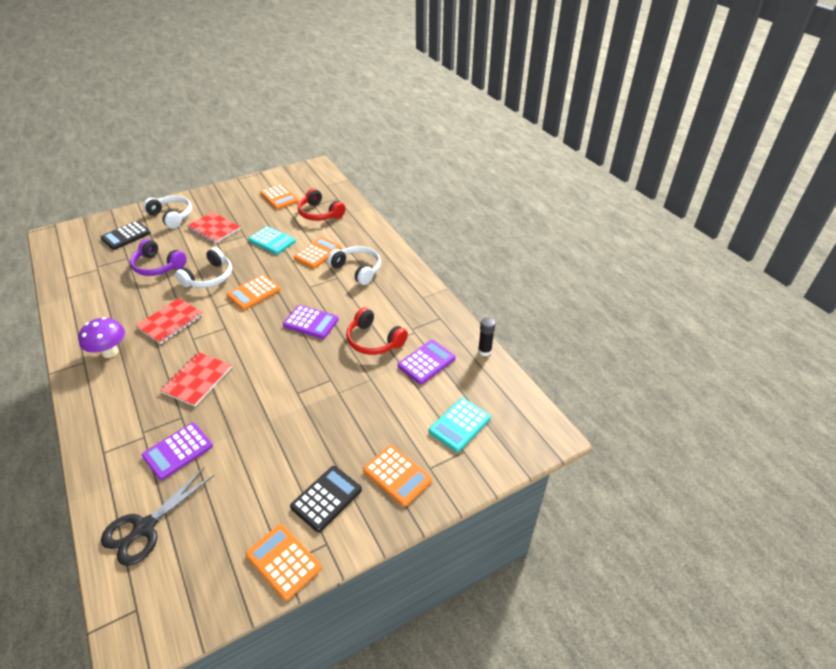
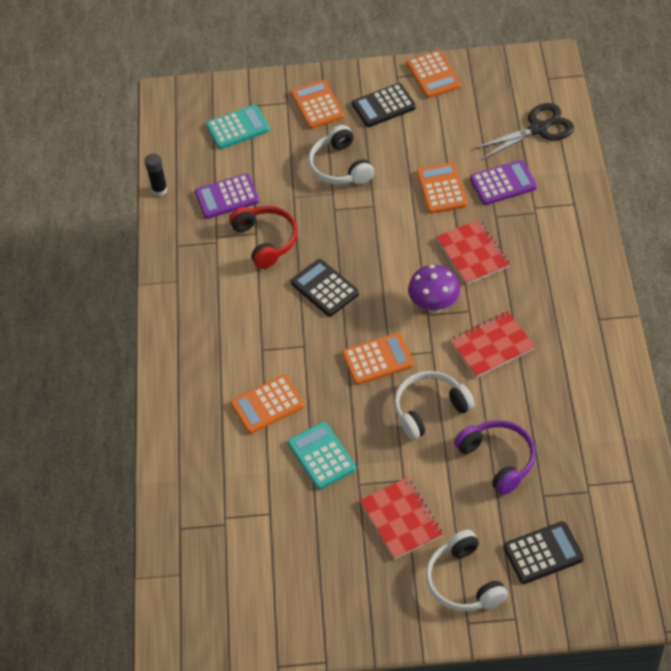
camera: 150 degrees left, 10 degrees up
(110, 352) = (568, 323): purple mushroom -> purple mushroom (434, 305)
(197, 380) = (472, 253): red notebook -> red notebook turned 75 degrees counterclockwise
(279, 197) = (272, 568): orange calculator -> orange calculator (441, 189)
(311, 322) = (324, 288): purple calculator -> black calculator
(320, 213) = (225, 497): red headphones -> none
(357, 270) = (229, 354): white headphones -> white headphones (340, 166)

